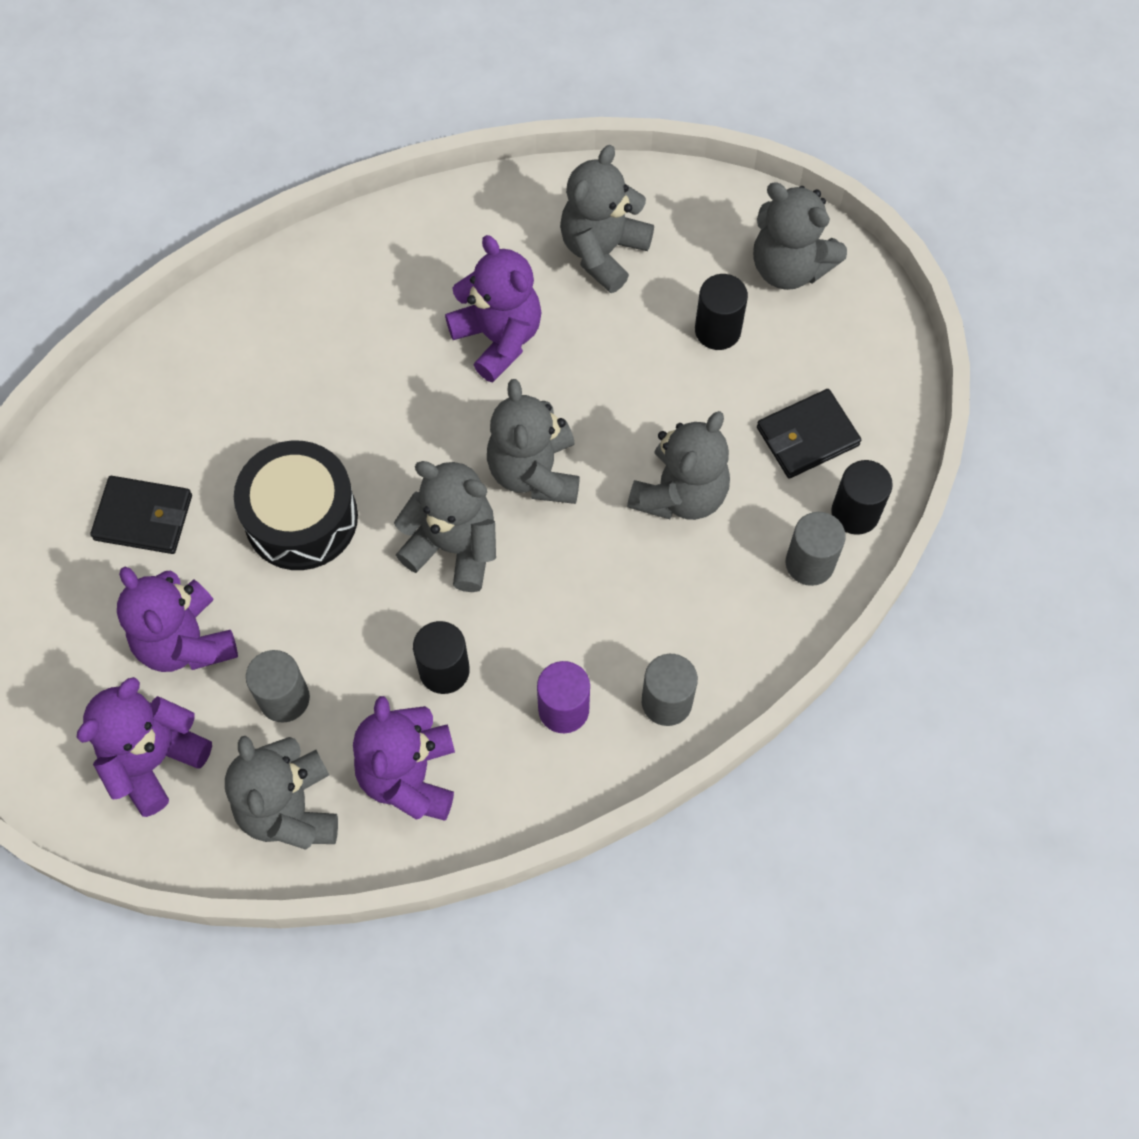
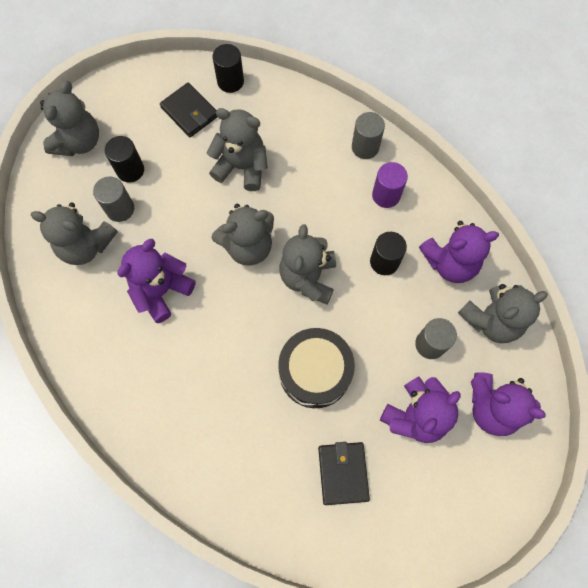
camera: 105 degrees left, 5 degrees up
(809, 563) = (266, 97): grey cylinder -> grey cylinder (120, 209)

